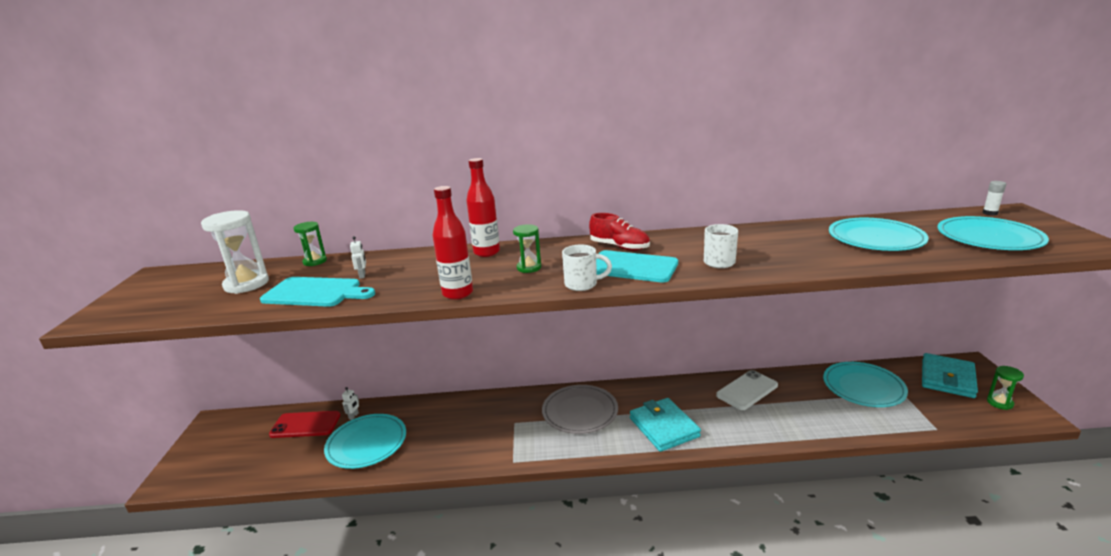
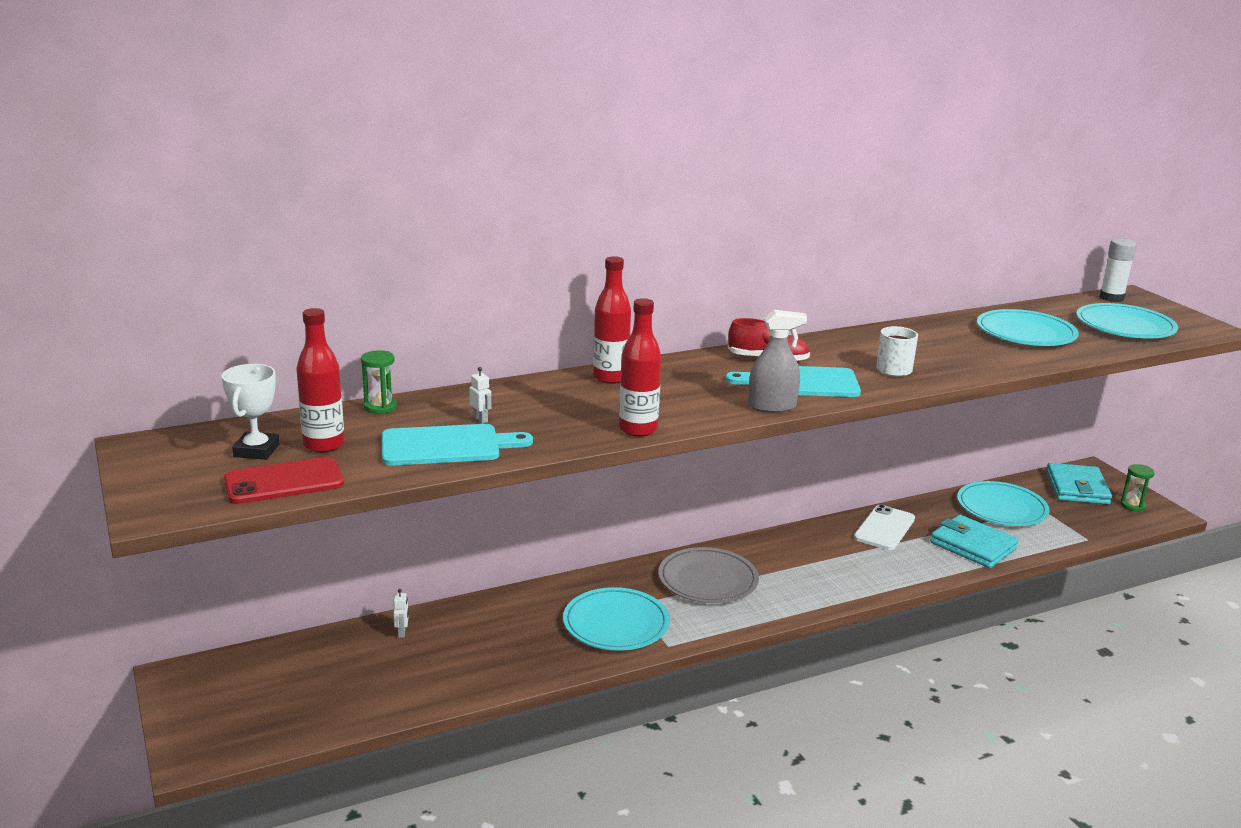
camera: 25 degrees left, 0 degrees up
(205, 284) = (256, 450): none -> white trophy
(246, 284) = (324, 445): white hourglass -> red bottle
(305, 425) = (338, 655): red phone -> red phone (284, 482)
(366, 443) = (454, 660): turquoise plate -> turquoise plate (616, 623)
(529, 268) = (688, 392): green hourglass -> none
(582, 284) = (772, 406): white mug -> grey spray bottle
(664, 427) = (818, 581): turquoise wallet -> turquoise wallet (973, 546)
(990, 213) = (1111, 298): white glue stick -> white glue stick, size x1.69

